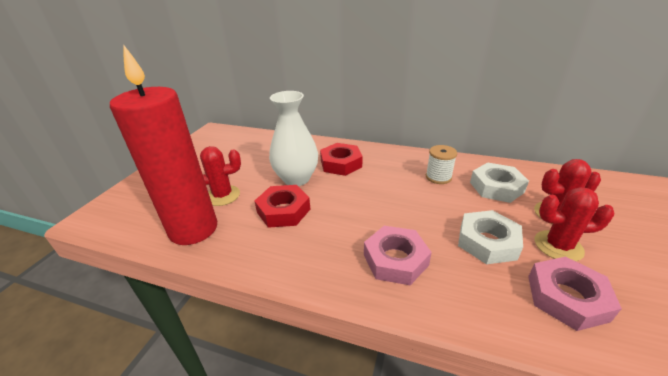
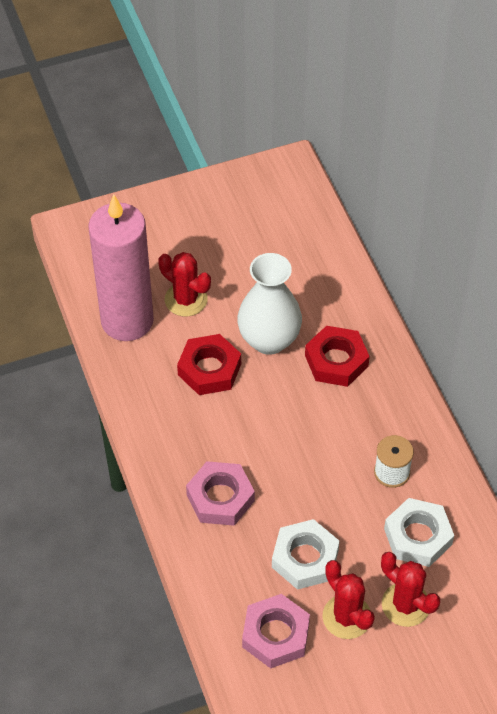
camera: 50 degrees right, 20 degrees up
(193, 229) = (127, 321): red candle -> pink candle

